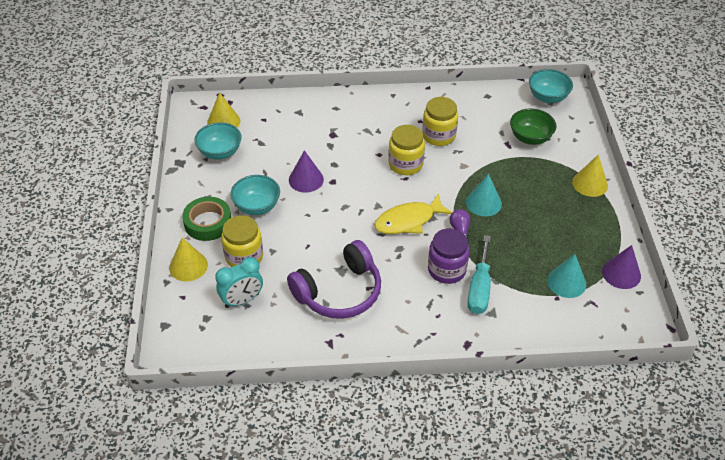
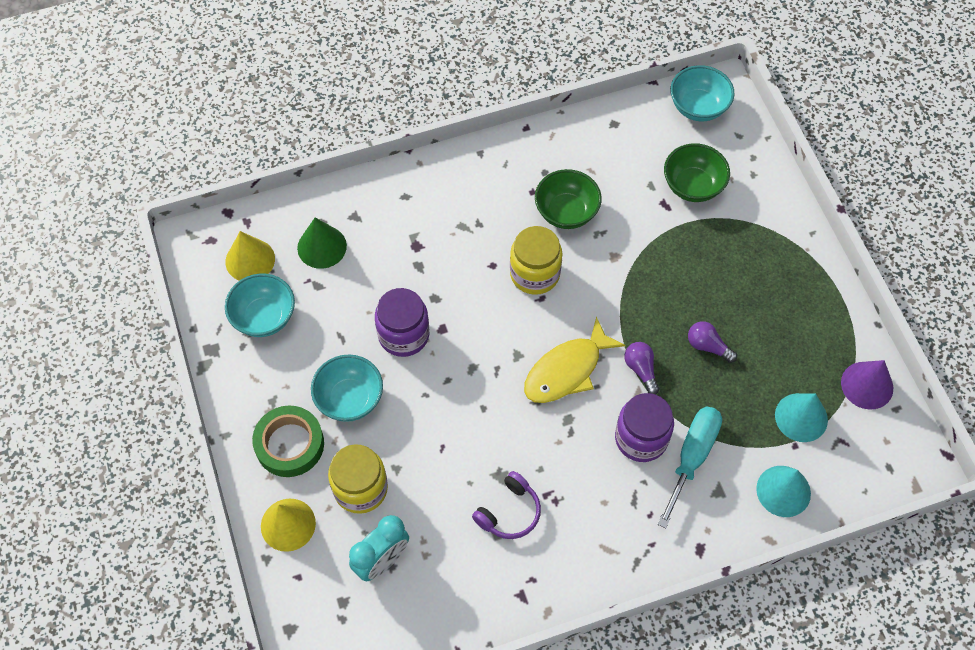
camera: 15 degrees left, 15 degrees up
(271, 123) = (322, 247): none -> green cone
(306, 179) = (403, 335): purple cone -> purple jar
(339, 292) = (509, 512): purple headphones -> purple headphones, size x0.53
(439, 136) = (566, 212): yellow jar -> green bowl
(479, 288) = (692, 457): turquoise screwdriver -> turquoise screwdriver turned 150 degrees counterclockwise
(483, 203) = (659, 314): turquoise cone -> turquoise cone (783, 491)
(512, 227) = (708, 346): none -> purple light bulb
(590, 183) = (792, 246): yellow cone -> none

